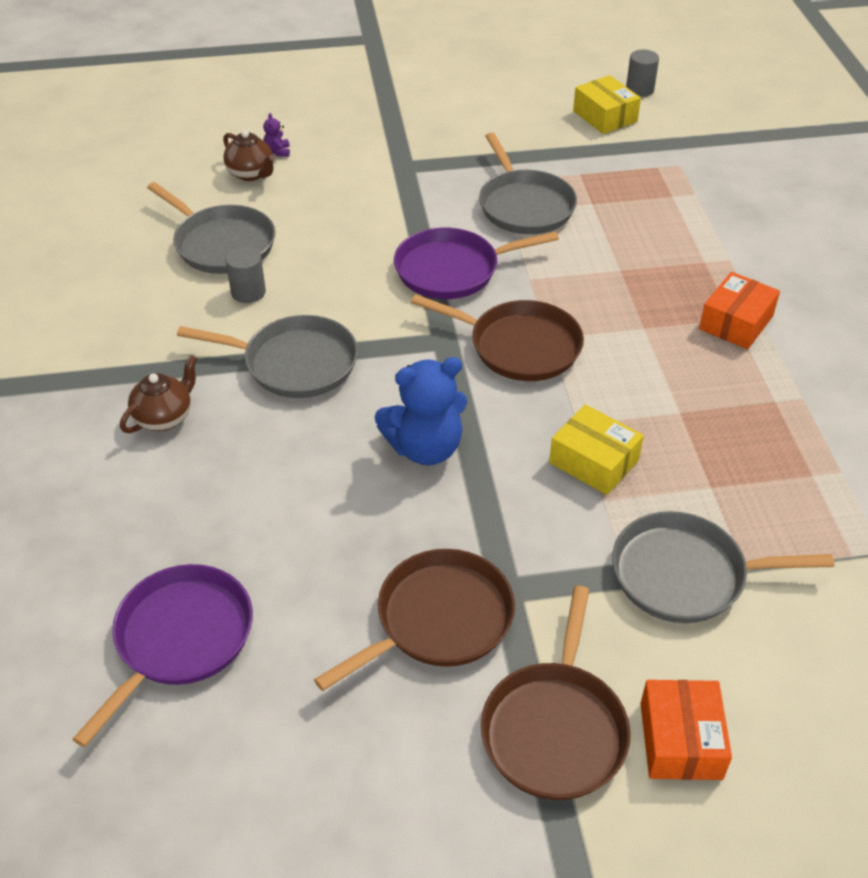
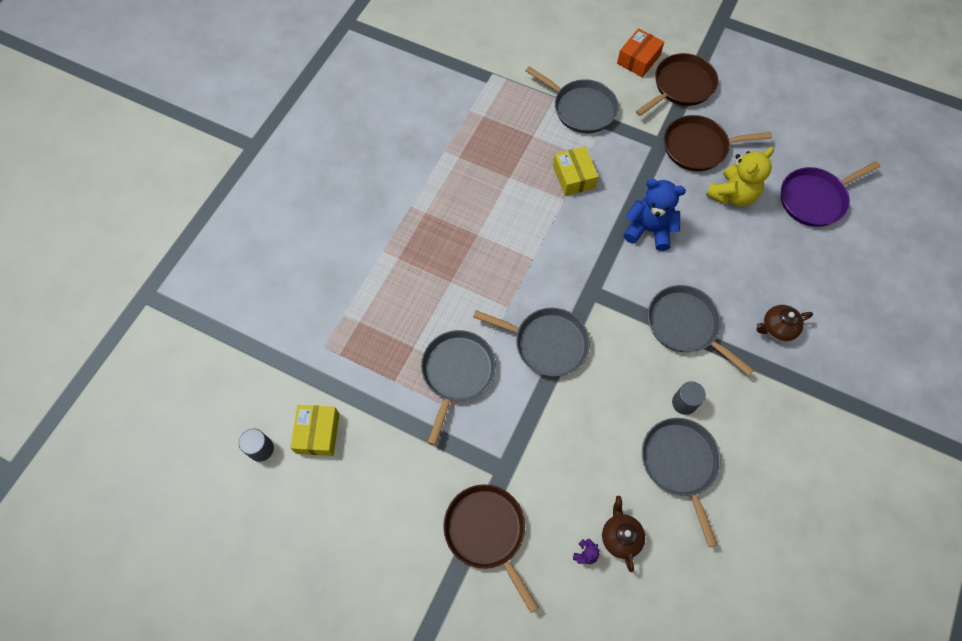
camera: 145 degrees left, 20 degrees up
(330, 568) = (732, 194): none -> yellow teddy bear
(452, 270) = (547, 343): purple pan -> grey pan
(519, 346) = (553, 262): brown pan -> brown pan (487, 532)
(736, 322) = (427, 209): orange box -> none

